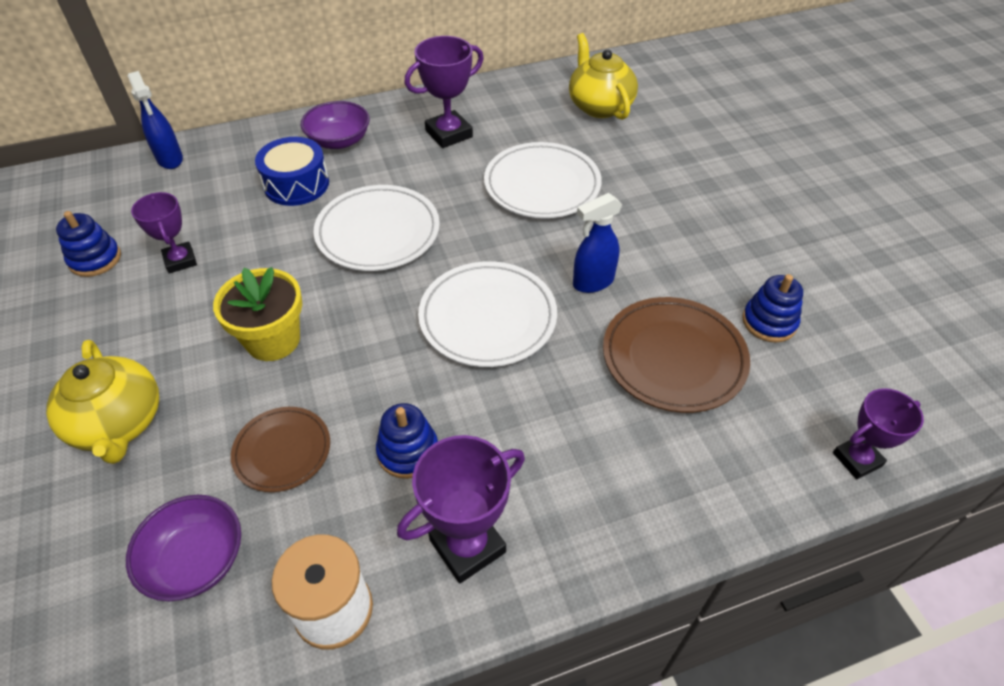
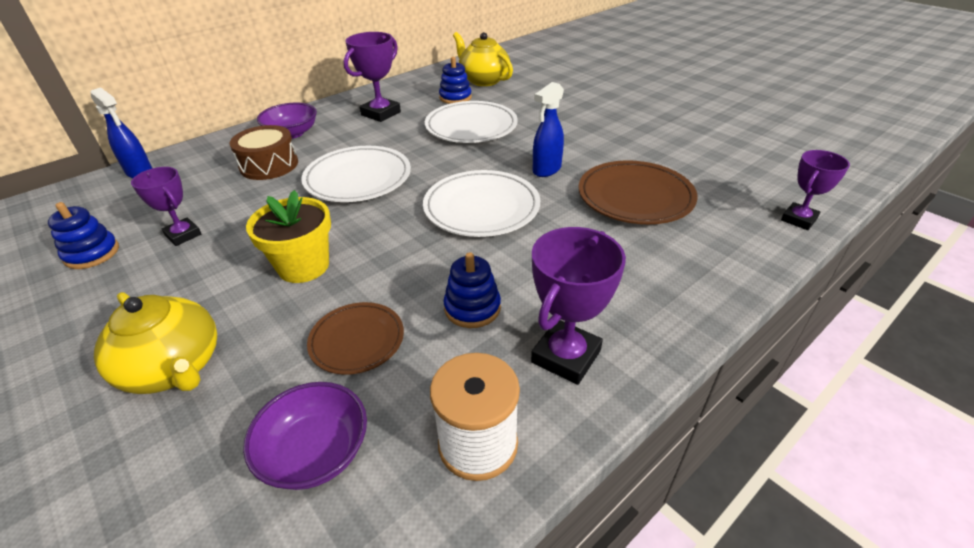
camera: 20 degrees left, 10 degrees down
(296, 184) = (269, 165): blue drum -> brown drum
(769, 322) = (682, 163): blue stacking toy -> blue stacking toy (455, 97)

